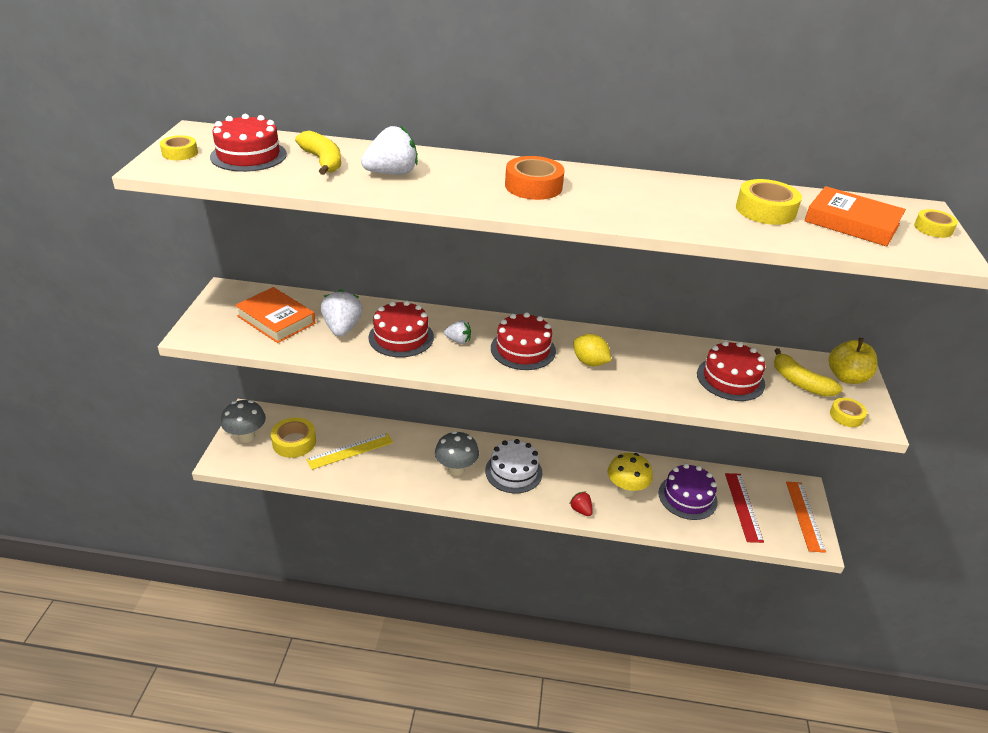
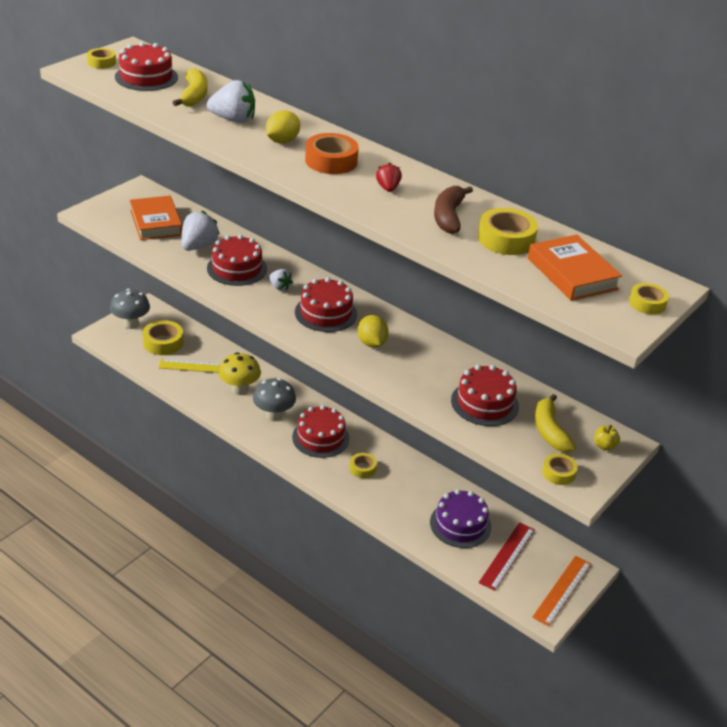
camera: 30 degrees right, 0 degrees up
(465, 181) = (282, 141): none -> yellow lemon
(513, 472) = (320, 438): white cake -> red cake
(571, 484) = (362, 468): none -> yellow tape
(581, 510) = (350, 491): red strawberry -> red strawberry (388, 188)
(626, 490) = (407, 494): yellow mushroom -> yellow mushroom (239, 389)
(697, 205) = (448, 216): none -> brown banana
(846, 377) = (604, 446): yellow apple -> yellow apple, size x0.53

